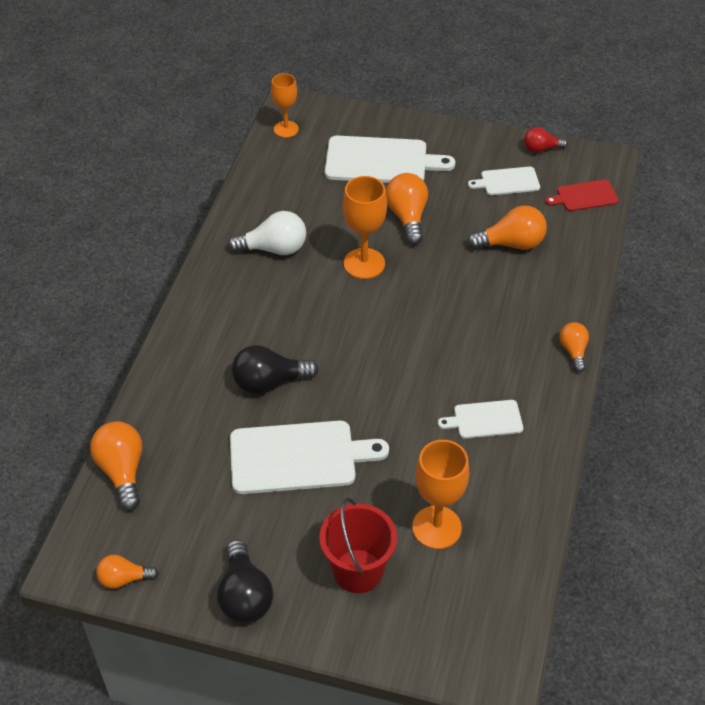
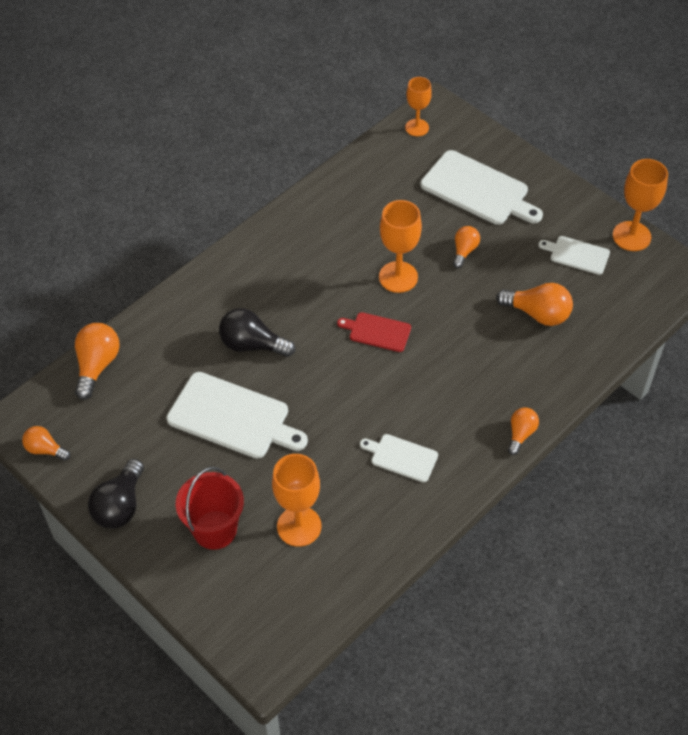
camera: 30 degrees right, 5 degrees up
(274, 249) = (333, 232): white light bulb -> none
(407, 217) = (464, 251): orange light bulb -> orange light bulb, size x0.61
(541, 149) = (631, 236): red light bulb -> orange goblet
(584, 196) = (638, 298): red cutting board -> red cutting board (377, 332)

